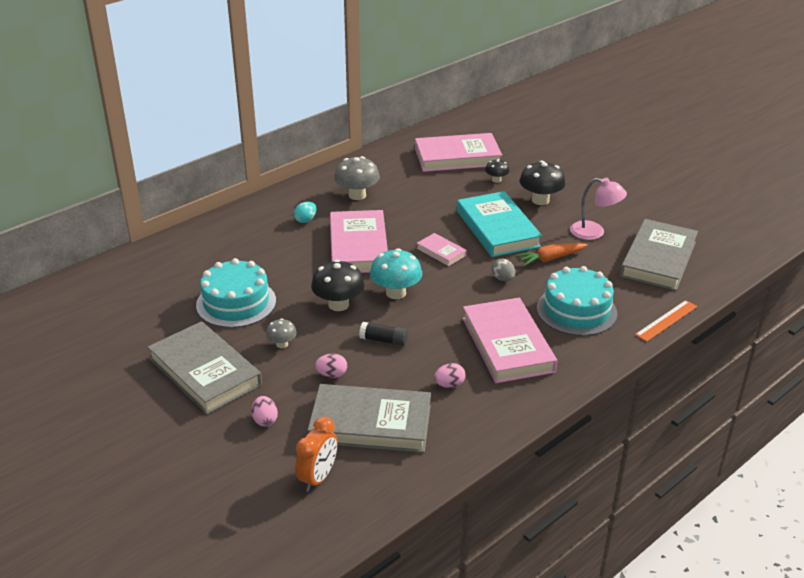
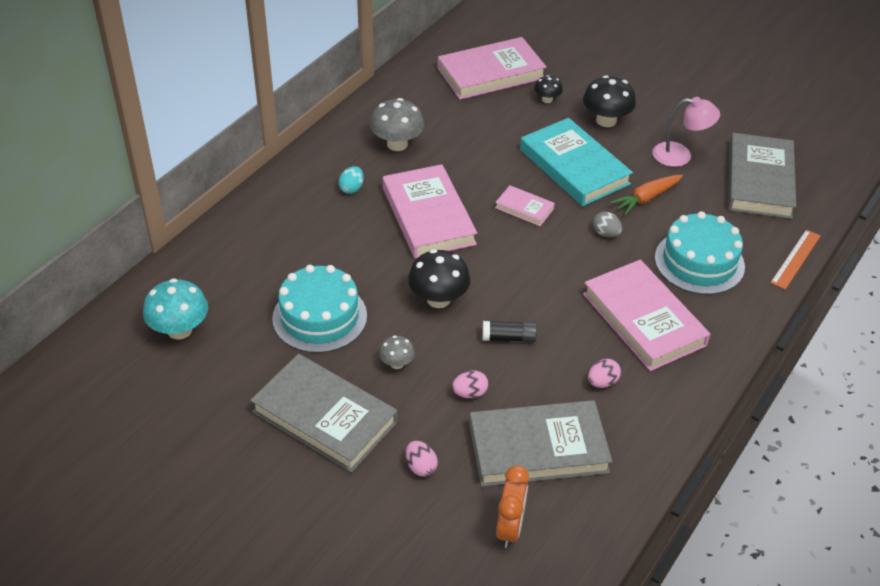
camera: 15 degrees left, 10 degrees up
(396, 293) = (496, 272): turquoise mushroom -> turquoise mushroom (179, 330)

